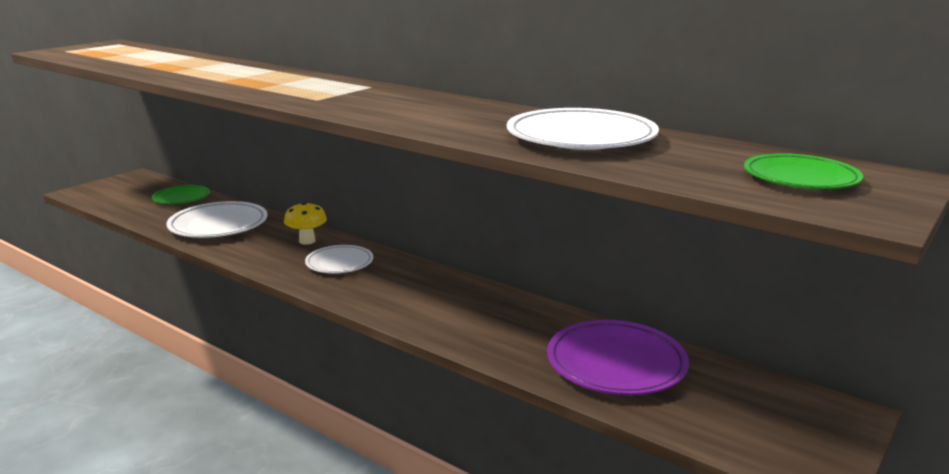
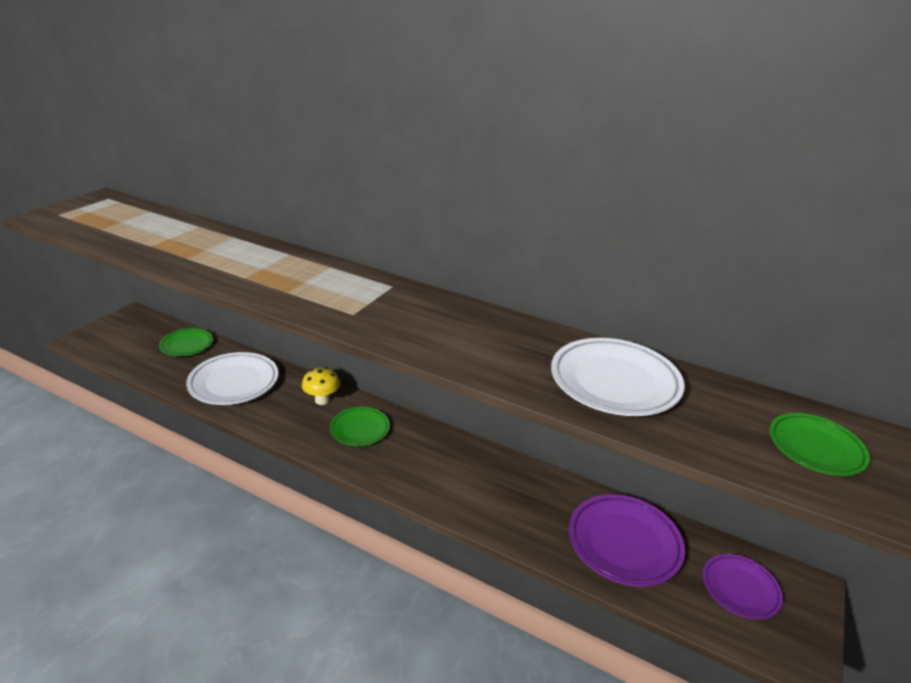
camera: 10 degrees left, 10 degrees up
(339, 263) = (360, 429): white plate -> green plate
(753, 410) = (740, 589): none -> purple plate

